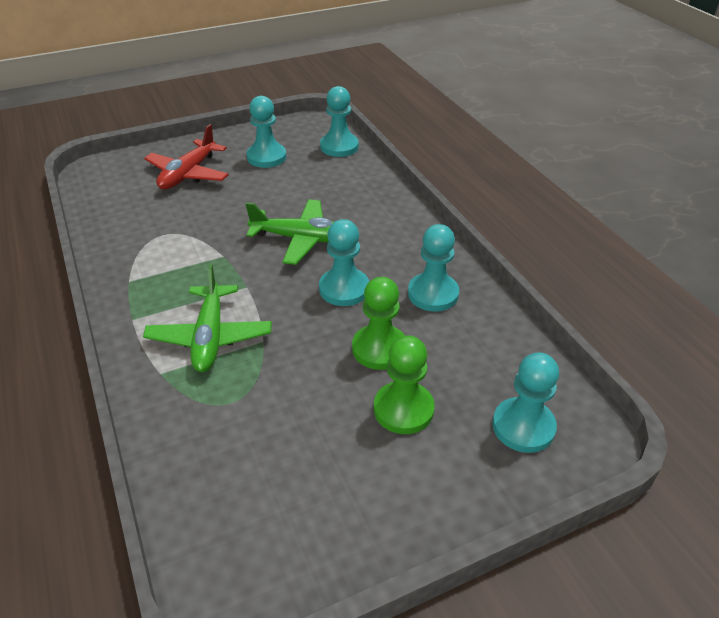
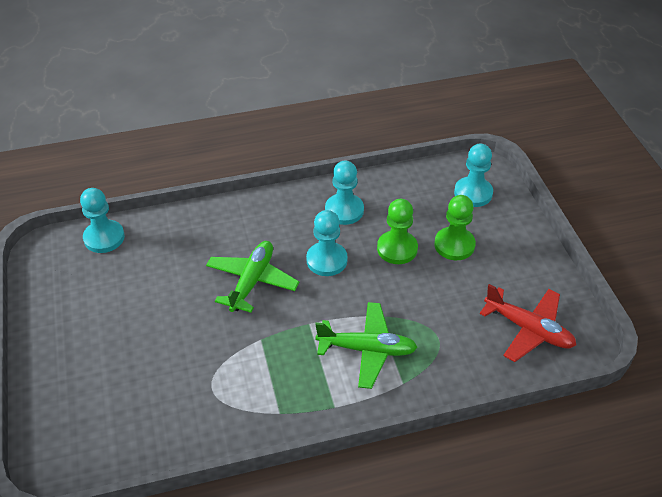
camera: 80 degrees left, 5 degrees up
(188, 174) = (104, 367): red plane -> red plane (528, 329)
(266, 157) = (98, 297): turquoise pawn -> none

